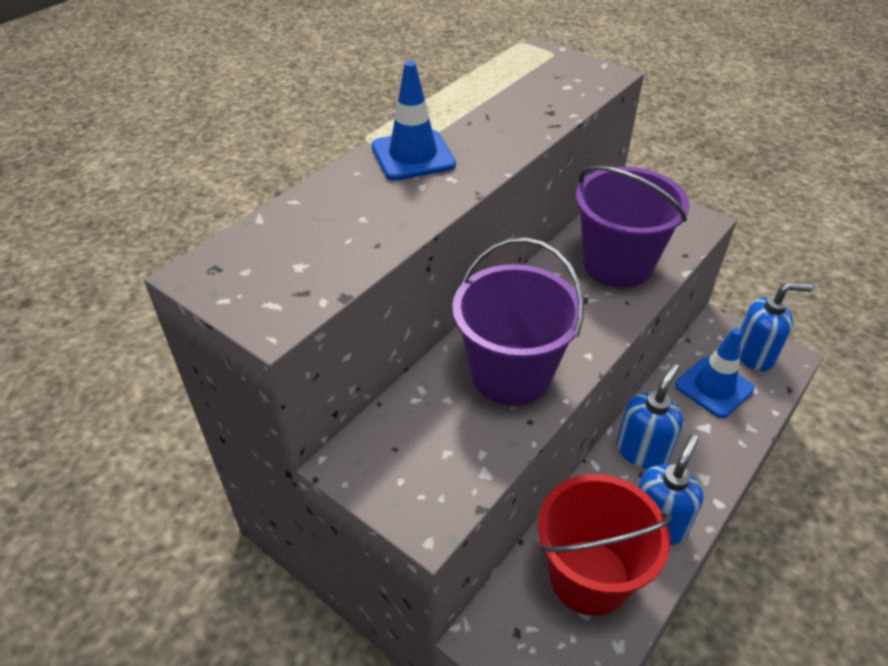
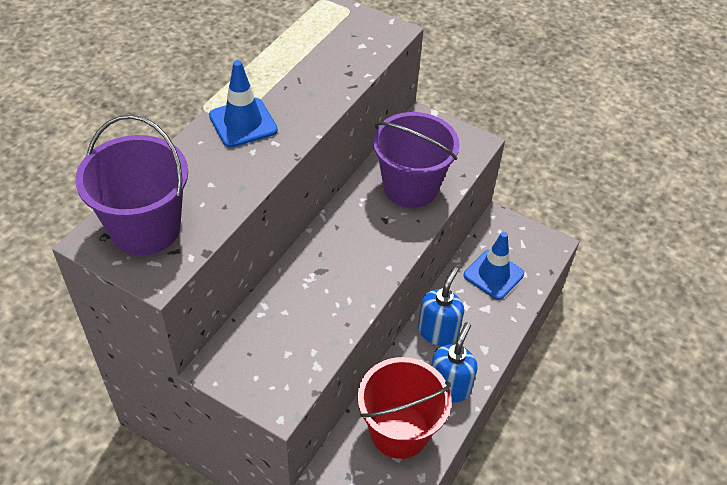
camera: 10 degrees left, 5 degrees up
(511, 374) = (331, 287): purple bucket -> purple bucket (145, 228)
(754, 355) = (526, 244): blue soap dispenser -> none

